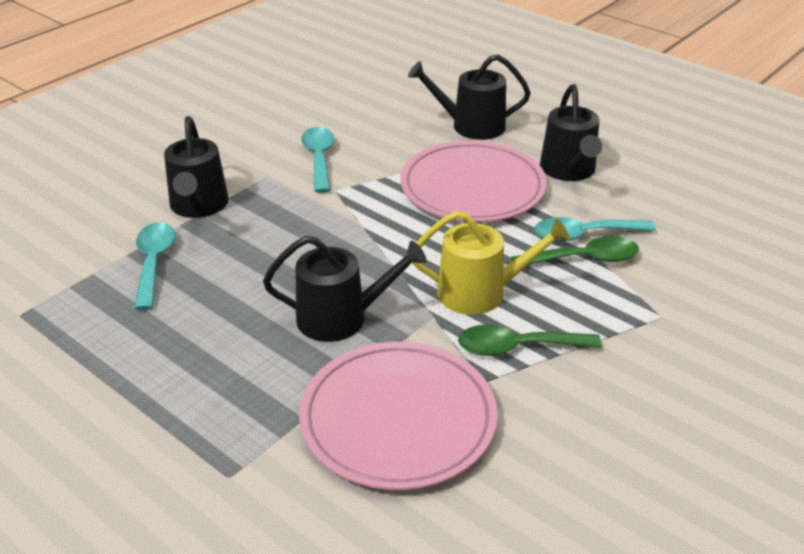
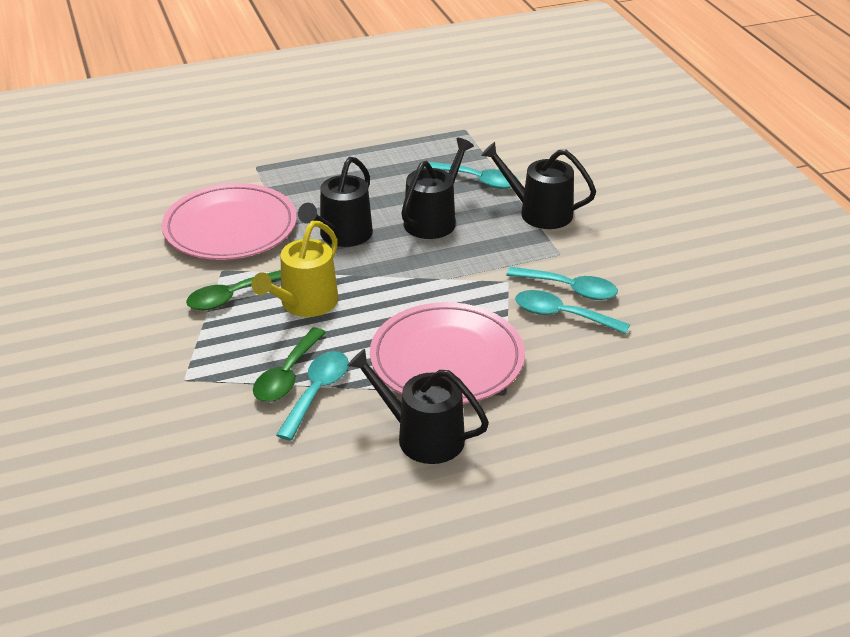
camera: 120 degrees right, 0 degrees up
(360, 153) = (562, 315): none -> turquoise spoon
(471, 126) = (563, 407): black watering can -> black watering can (433, 220)
(518, 347) = (233, 296): green spoon -> green spoon turned 150 degrees counterclockwise

